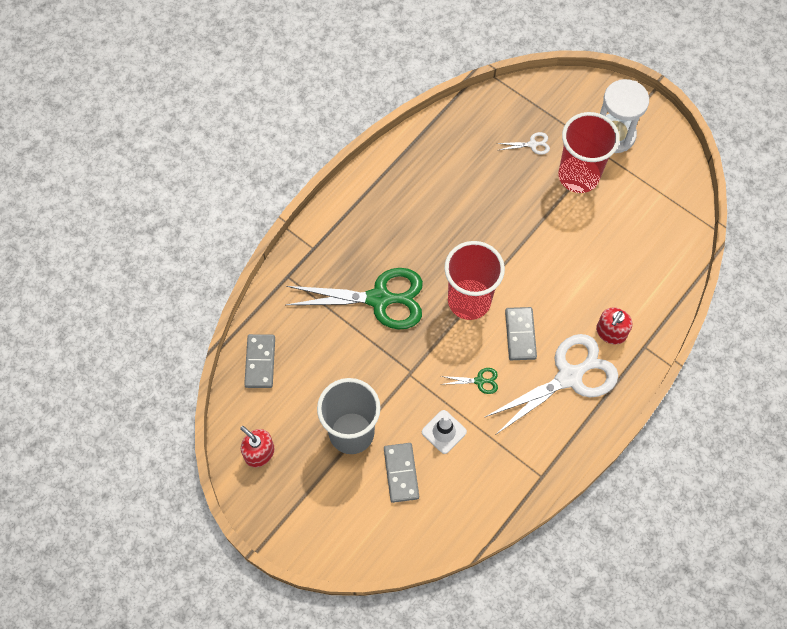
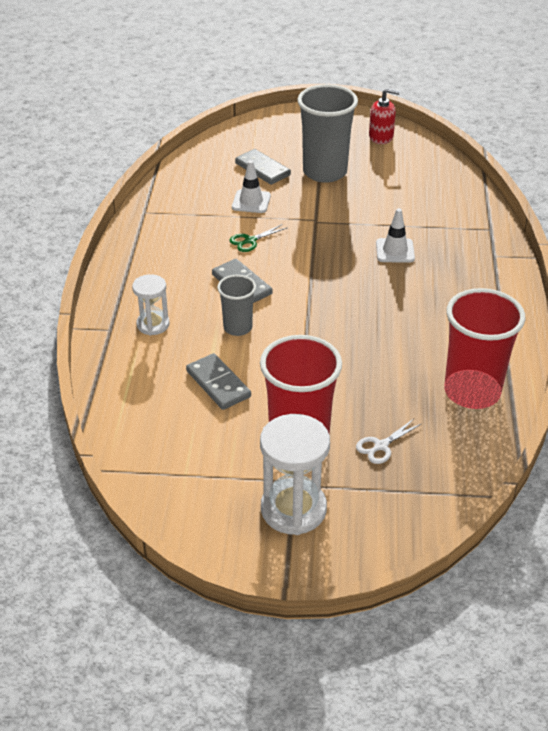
camera: 145 degrees right, 25 degrees down
(260, 362) = (443, 176): grey domino -> grey domino (218, 384)
(380, 299) = (395, 251): green scissors -> white traffic cone
(469, 301) = (313, 285): red cup -> red cup (472, 392)
(552, 292) = (237, 328): none -> grey cup
(569, 376) = (169, 277): white scissors -> none
(611, 332) = (153, 324): red soap dispenser -> white hourglass

